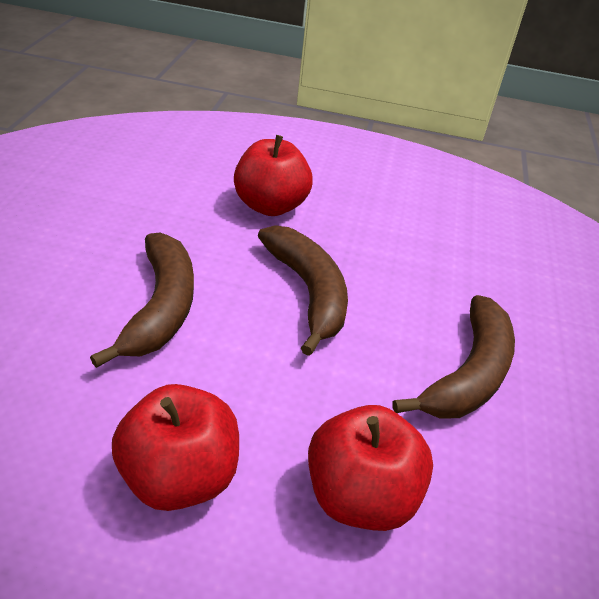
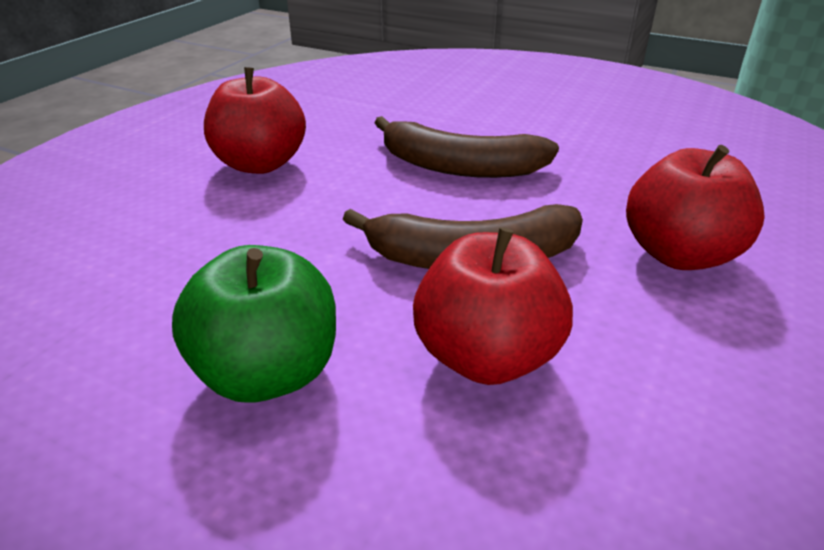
camera: 110 degrees right, 5 degrees down
(360, 496) = (173, 241): red apple -> red apple (486, 357)
(469, 373) = (268, 373): brown banana -> green apple

